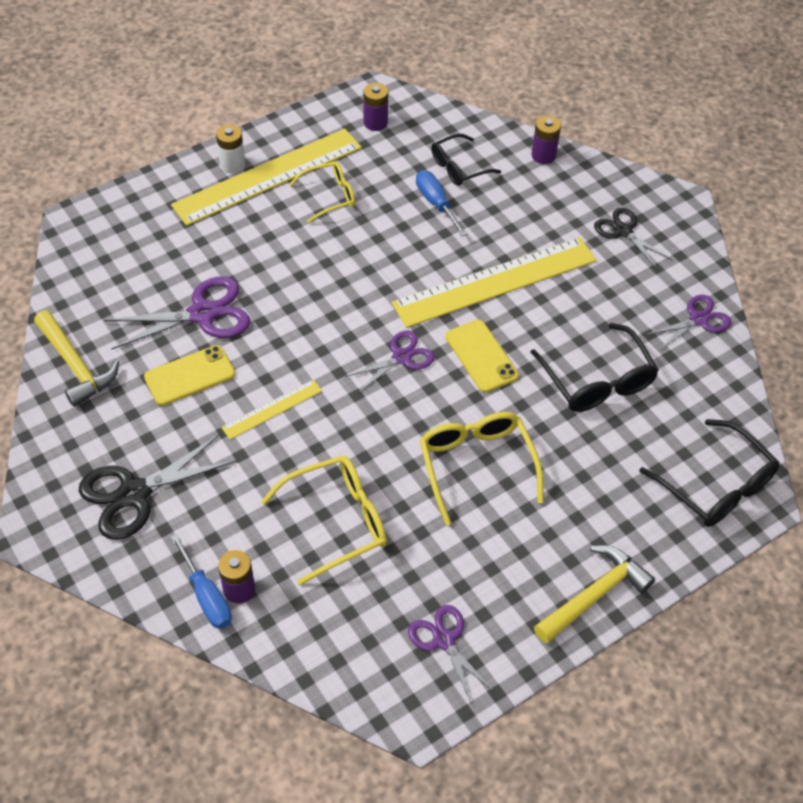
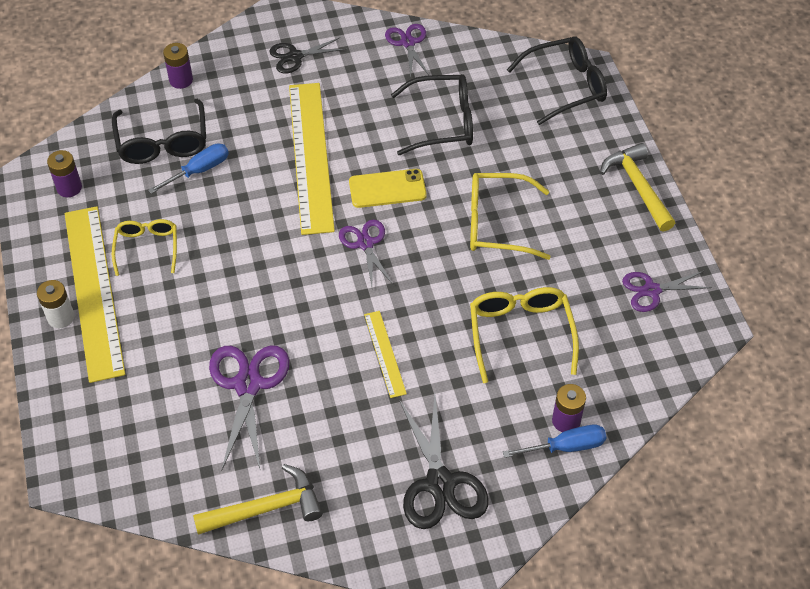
camera: 70 degrees left, 0 degrees up
(190, 375) = (320, 411): yellow phone -> none
(436, 203) = (199, 171): blue screwdriver -> blue screwdriver turned 150 degrees clockwise
(458, 167) = (163, 142): black glasses -> black glasses, size x1.53

